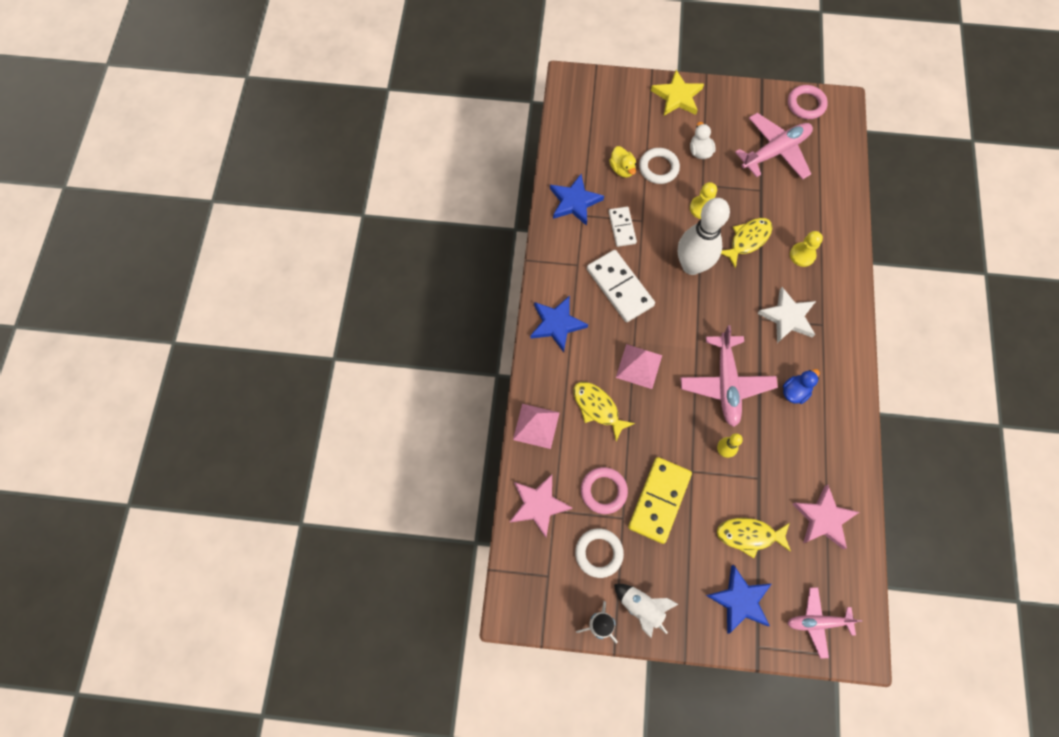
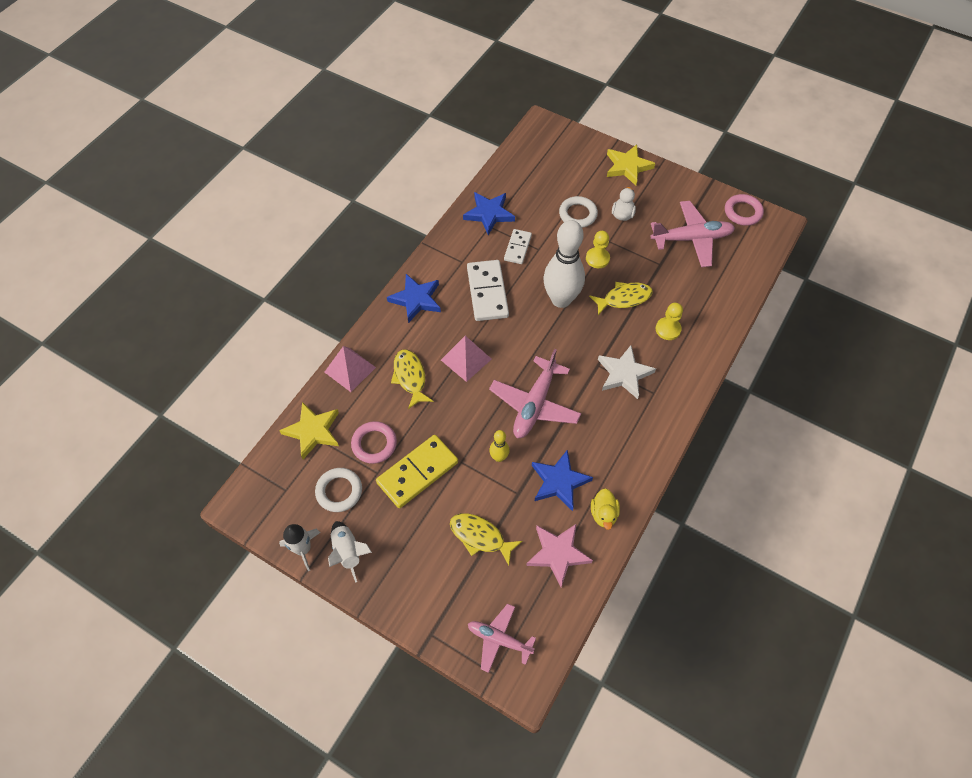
camera: 25 degrees right, 10 degrees down
(538, 505) = (313, 431): pink star -> yellow star
(622, 169) = (545, 204): yellow duck -> yellow duck (603, 514)
(740, 600) = (438, 587): blue star -> blue star (559, 482)
(795, 391) = (594, 436): blue duck -> none

